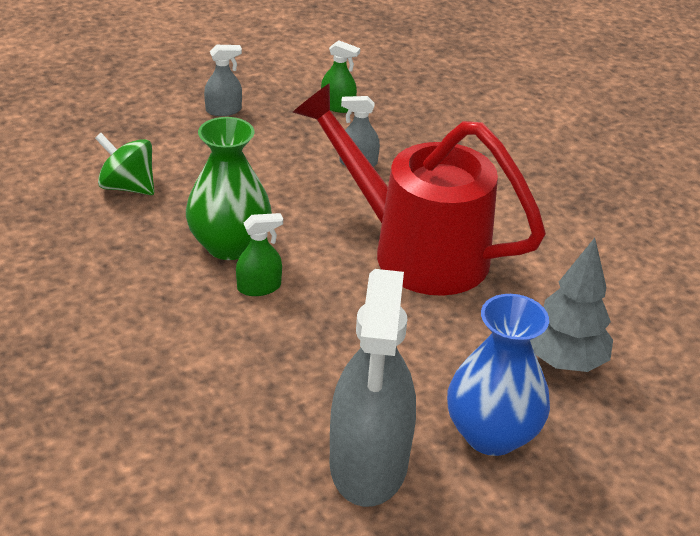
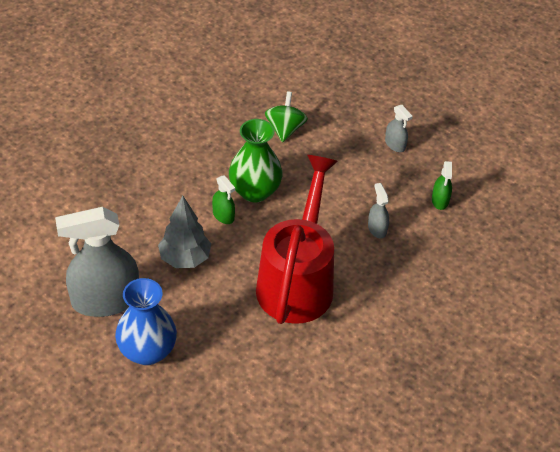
camera: 70 degrees right, 10 degrees up
(564, 361) = (225, 377): grey tree -> grey tree (185, 258)

